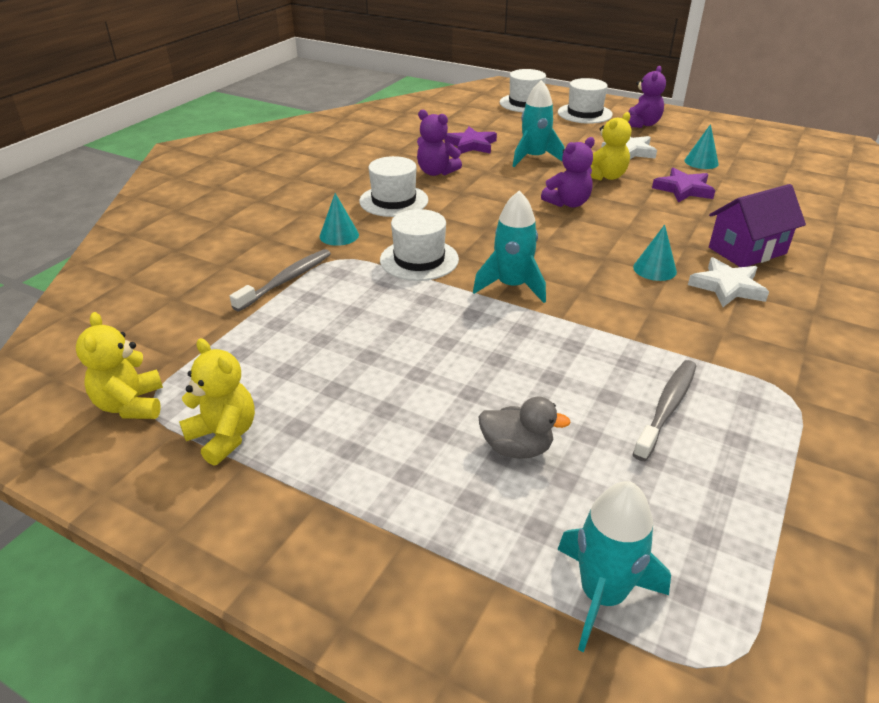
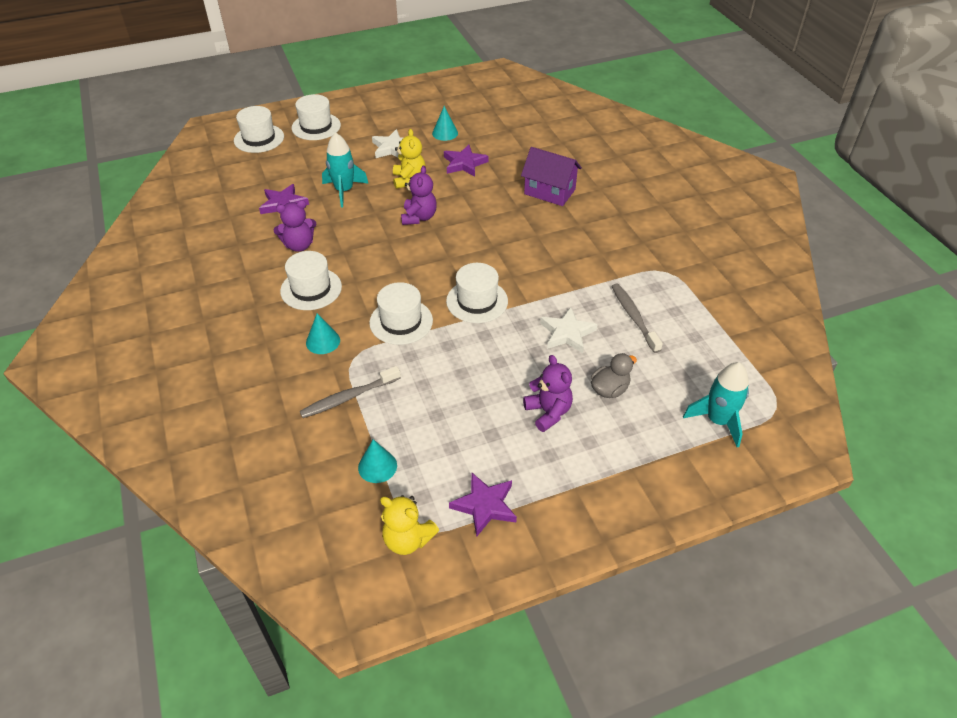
camera: 50 degrees left, 10 degrees up
(224, 436) = (485, 505): yellow teddy bear -> purple star
(286, 280) = (348, 397): grey toothbrush -> grey toothbrush turned 105 degrees counterclockwise
(512, 286) = (477, 301): turquoise rocket -> white hat
(641, 124) = (367, 117): purple teddy bear -> purple teddy bear (548, 412)
(654, 269) = (526, 236): turquoise cone -> turquoise cone (377, 466)
(727, 287) = (570, 224): white star -> white star (567, 333)
(747, 250) = (549, 192): purple house -> purple house turned 75 degrees counterclockwise

